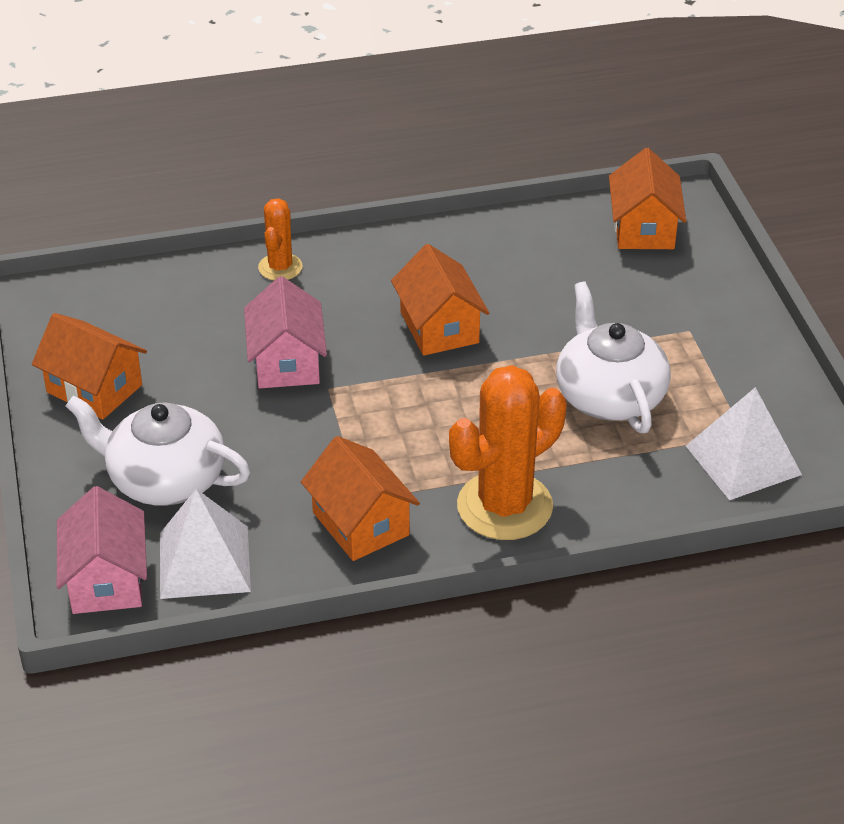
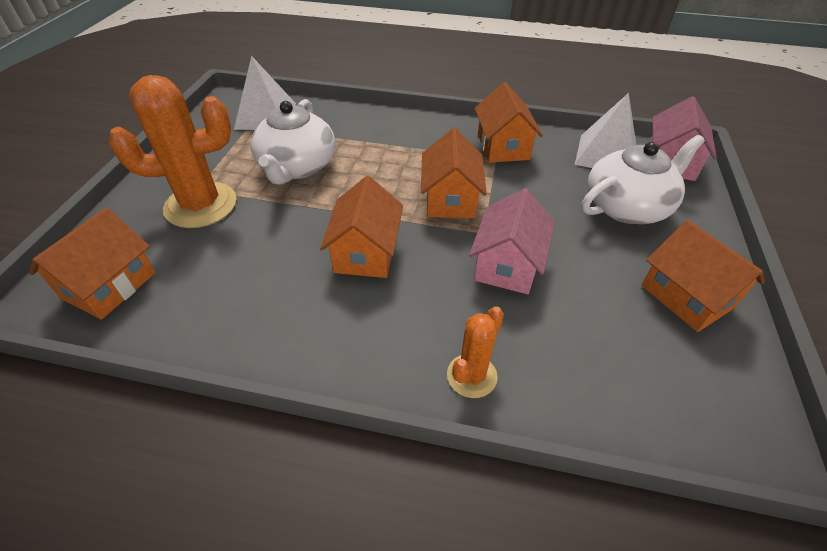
camera: 155 degrees left, 5 degrees up
(164, 479) = (627, 206): white teapot -> white teapot turned 75 degrees counterclockwise
(388, 416) = (450, 199): none -> orange house
(504, 506) = (414, 132): orange cactus -> orange cactus (201, 205)

